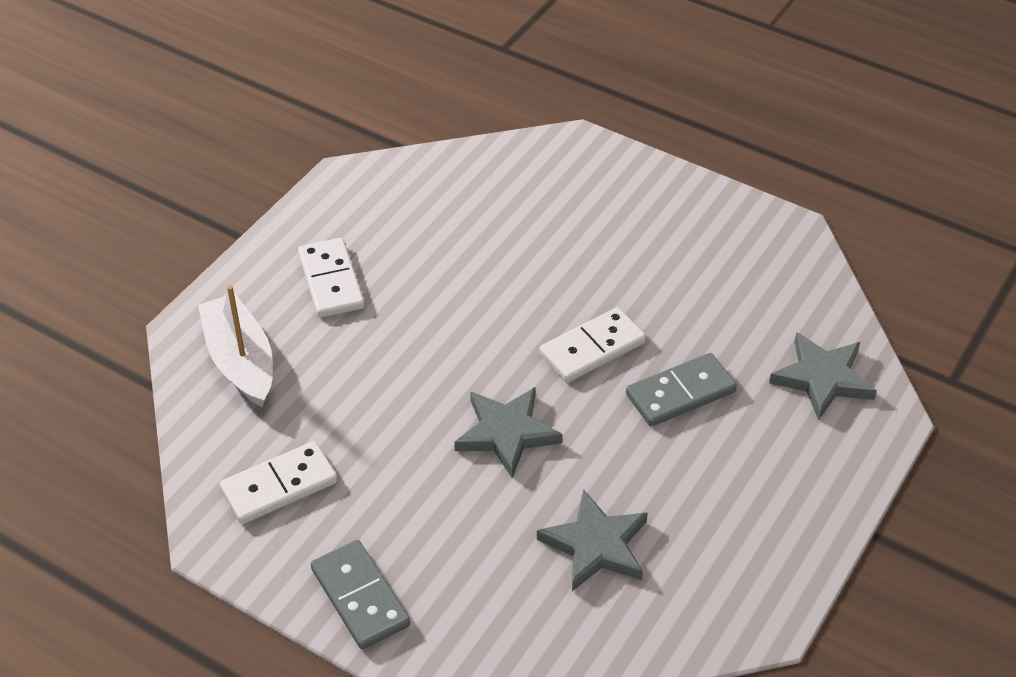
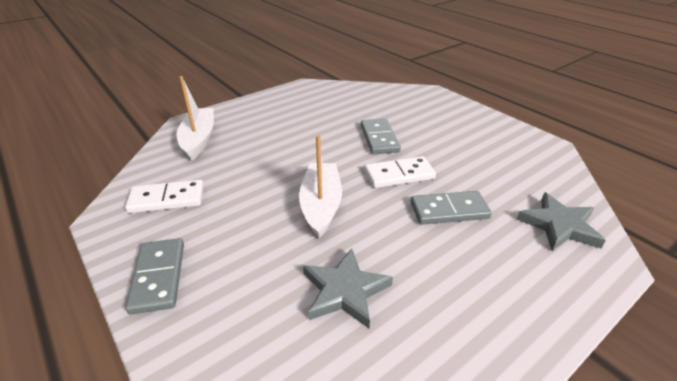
camera: 20 degrees right, 10 degrees down
(331, 281) = (271, 118): white domino -> none
(506, 433) = (321, 205): grey star -> white boat
(533, 281) = (379, 138): none -> grey domino

